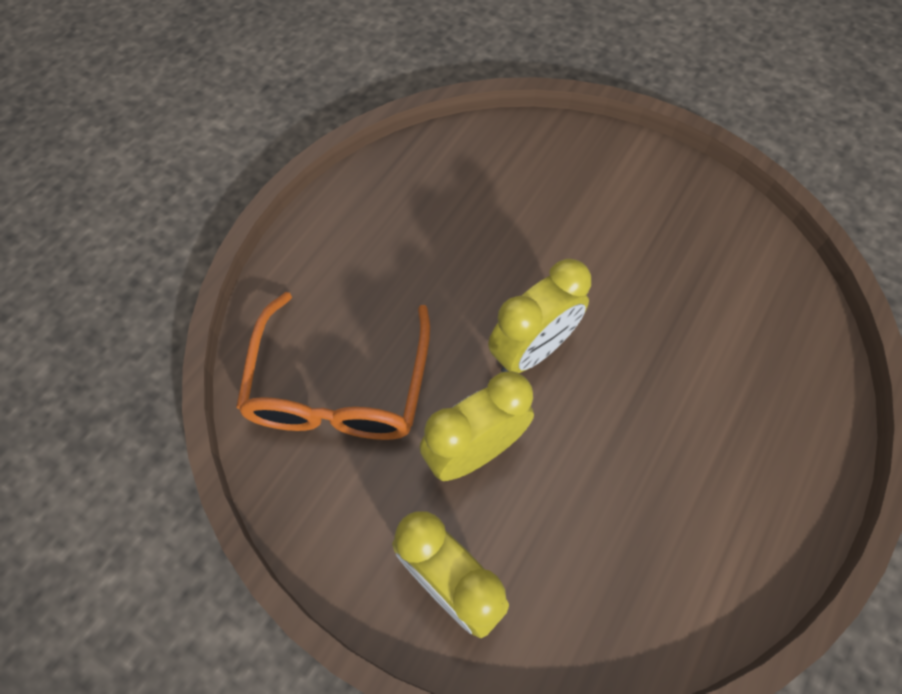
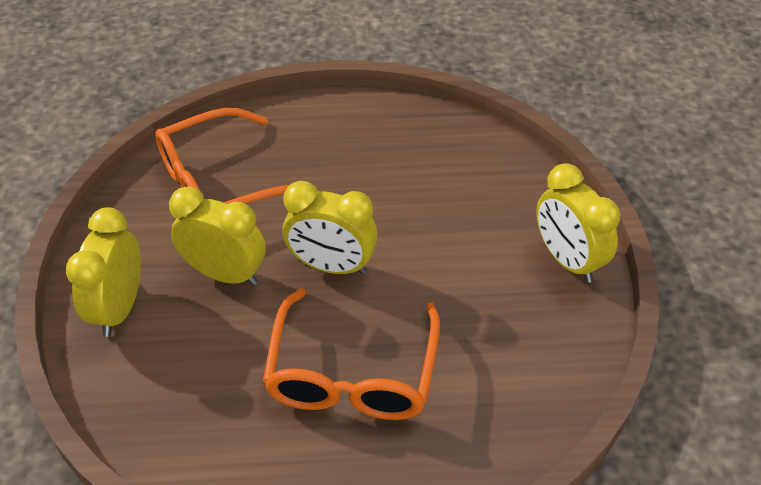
camera: 55 degrees right, 15 degrees down
(649, 174) = (567, 260): none -> yellow clock
(670, 406) = (352, 372): none -> orange glasses

